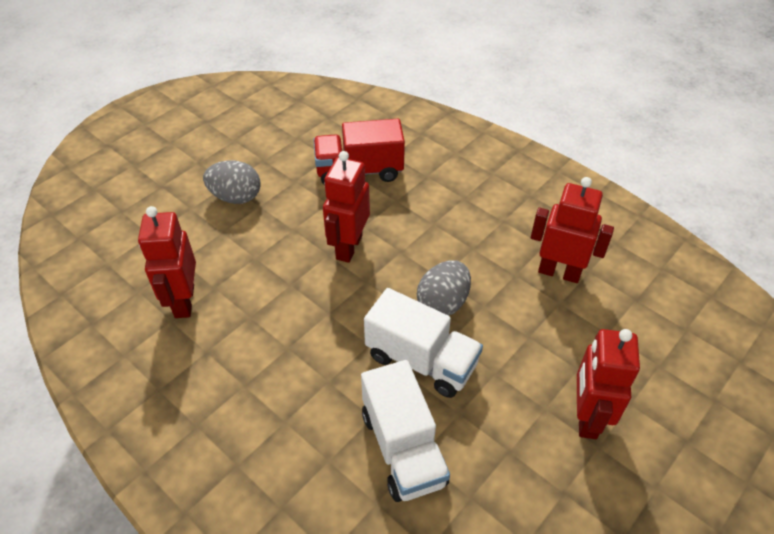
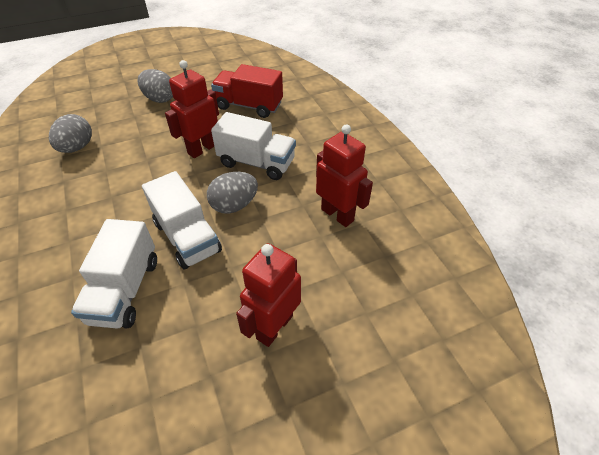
camera: 25 degrees right, 0 degrees up
(184, 301) = (77, 147): red robot -> grey egg
(427, 242) = (256, 163): none -> white truck

